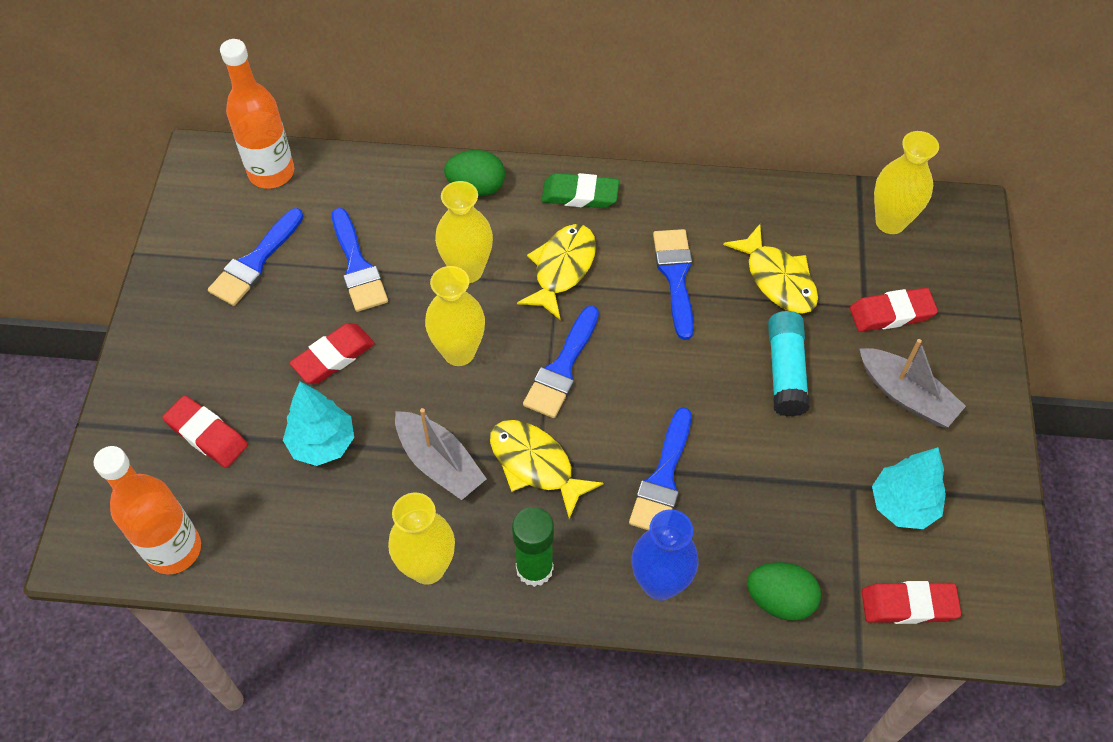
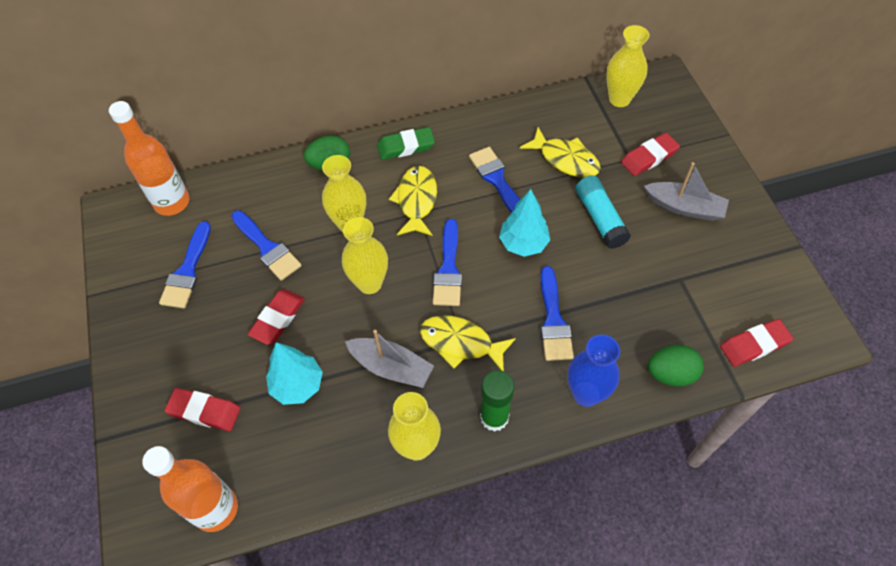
camera: 20 degrees left, 0 degrees up
(903, 505) = (718, 280): turquoise tree -> turquoise tree (523, 244)

